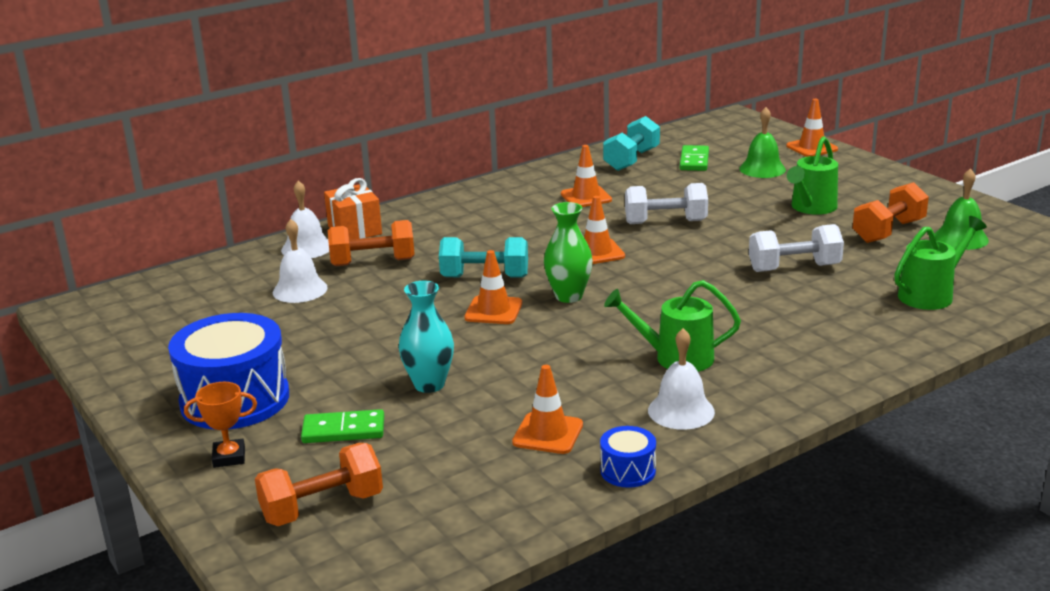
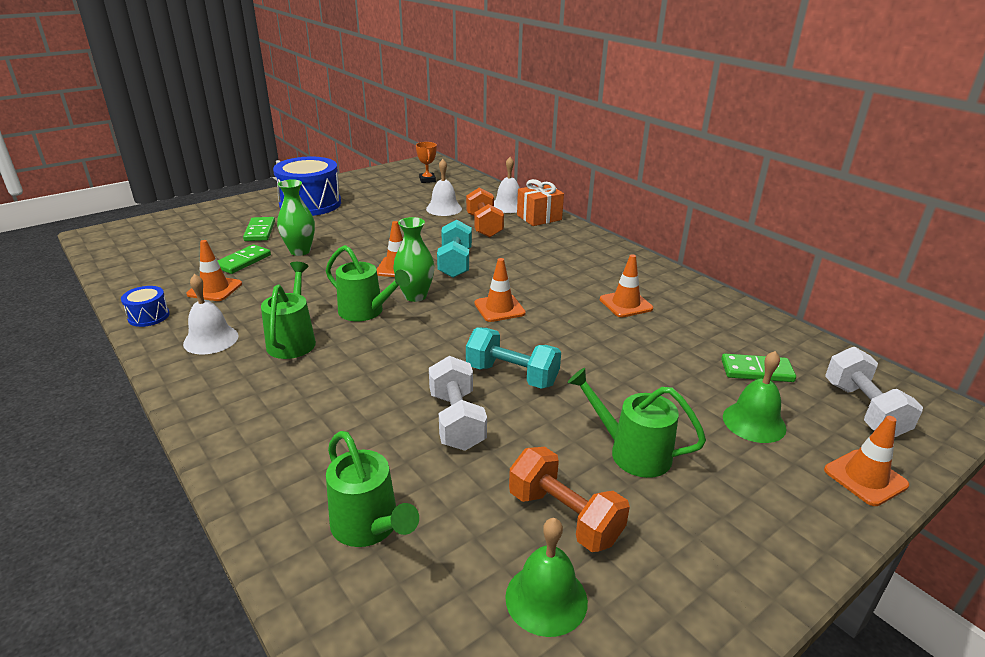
camera: 85 degrees right, 5 degrees up
(229, 457) = (251, 208): orange trophy -> orange trophy (427, 180)
(322, 507) = (185, 231): orange dumbbell -> none
(429, 384) = (300, 251): turquoise vase -> green vase
(458, 426) = (243, 261): none -> green domino
(607, 322) = (366, 312): none -> green watering can
(631, 160) = (739, 330): turquoise dumbbell -> turquoise dumbbell (512, 375)
(665, 222) = (571, 345): white dumbbell -> white dumbbell (863, 409)

